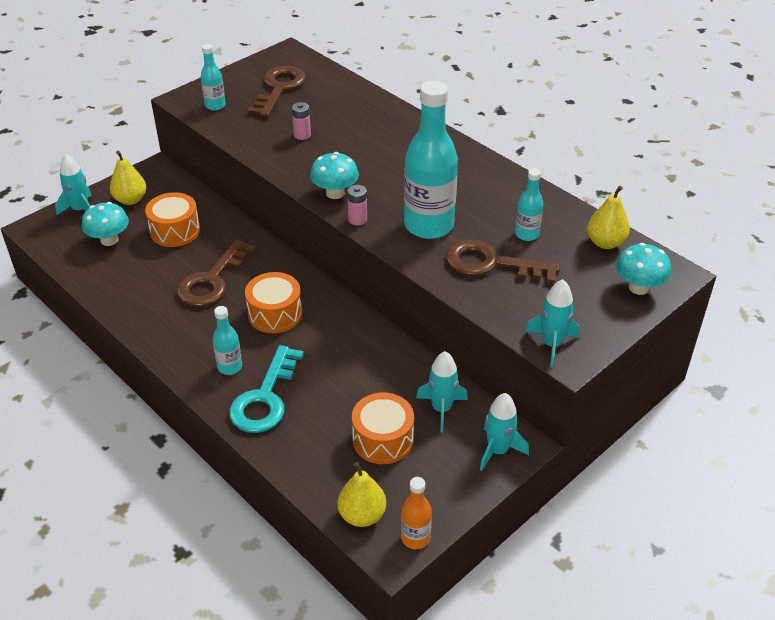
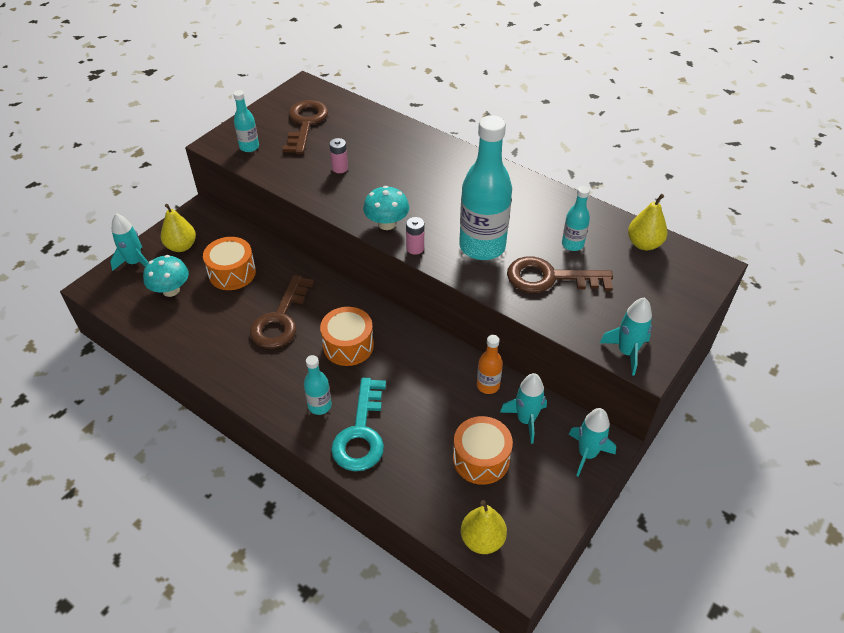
camera: 10 degrees left, 5 degrees up
(415, 538) = (537, 555): orange bottle -> orange bottle (488, 385)
(639, 287) = (686, 284): turquoise mushroom -> none

